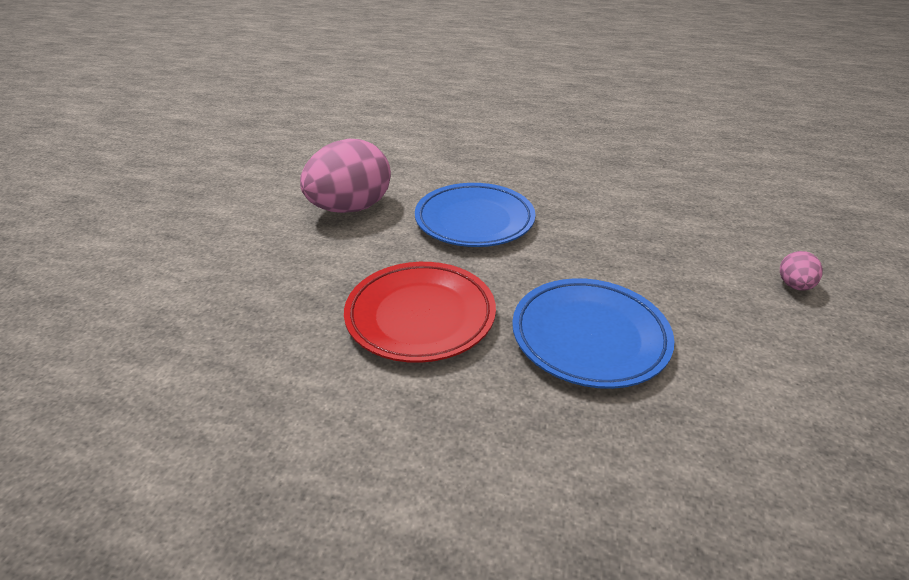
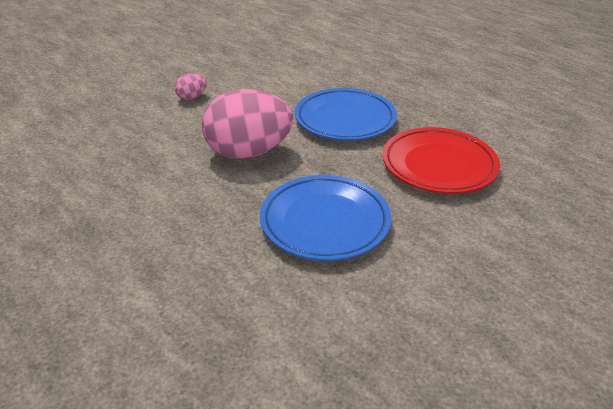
camera: 145 degrees left, 0 degrees up
(350, 208) = (442, 298): pink egg -> pink egg (248, 152)

